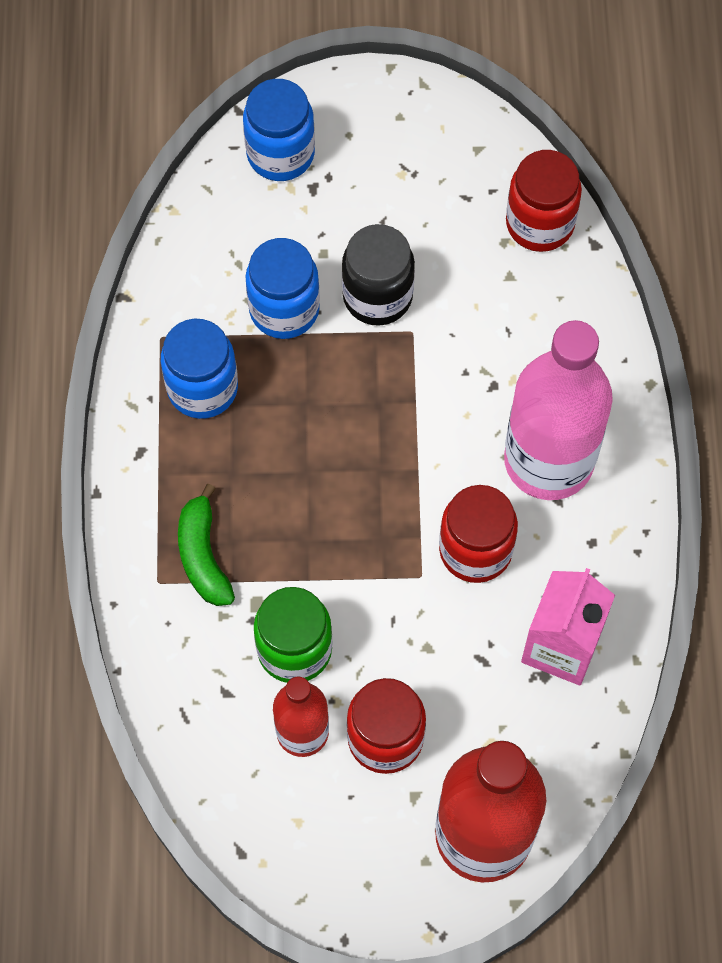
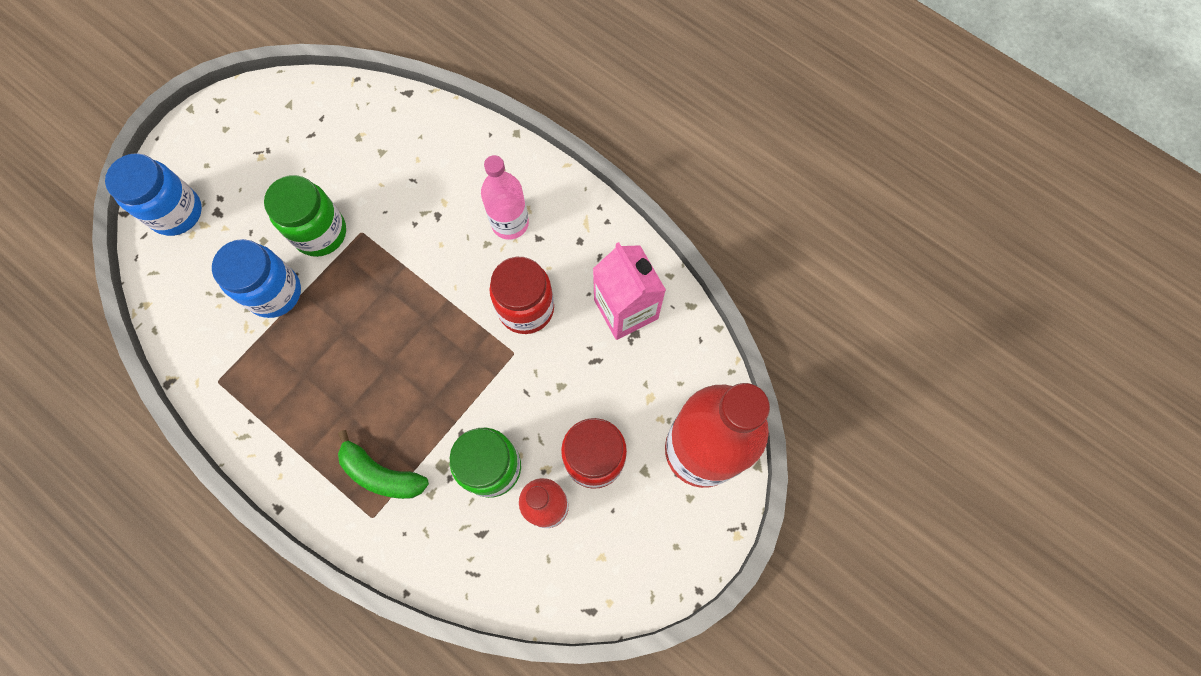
camera: 50 degrees left, 5 degrees up
(202, 388) = (275, 383): blue jar -> none
(377, 296) = (320, 233): black jar -> green jar
(540, 223) = (366, 110): red jar -> none
(548, 460) = (510, 223): pink bottle -> pink bottle, size x0.55

